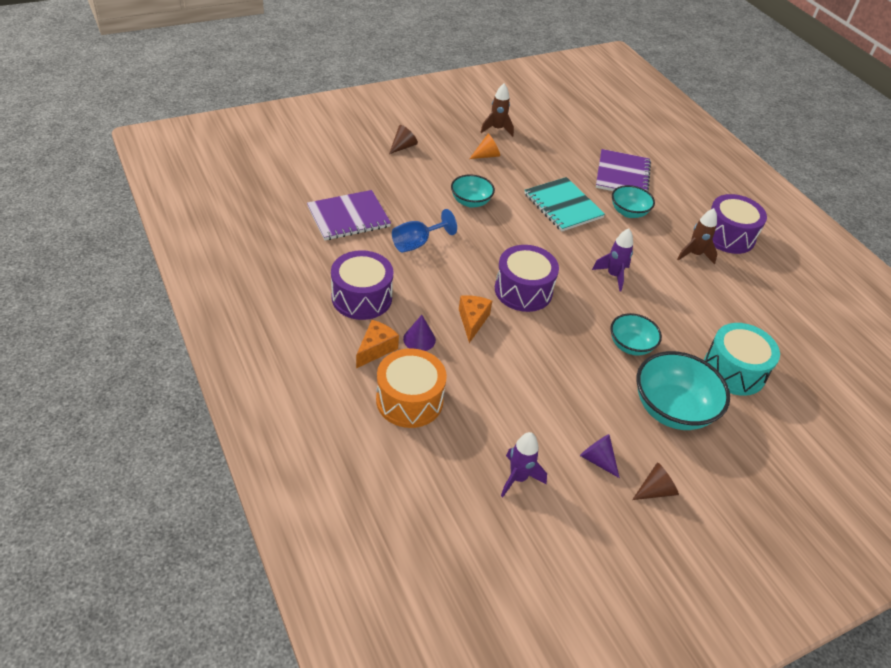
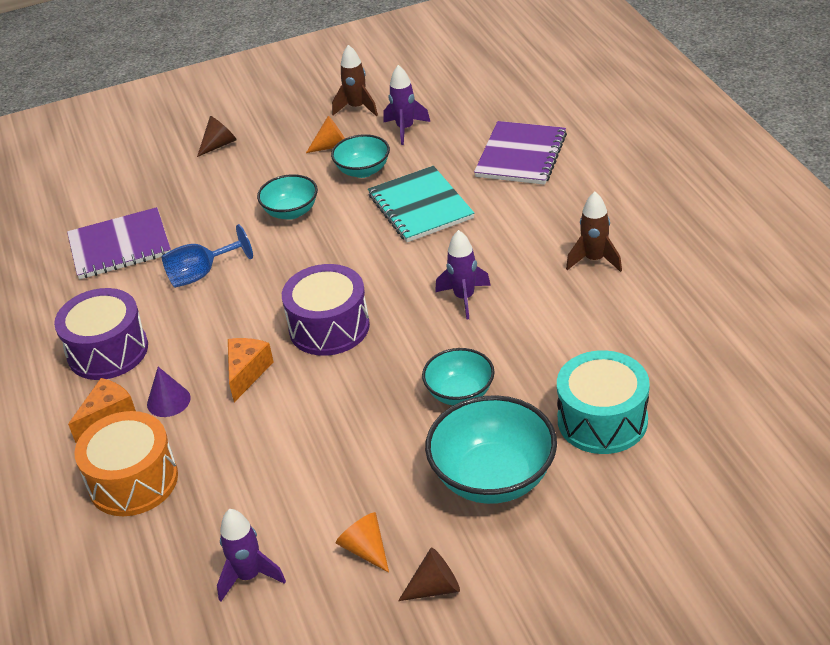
camera: 15 degrees right, 5 degrees down
(536, 148) = (405, 129): none -> purple rocket
(597, 460) = (365, 549): purple cone -> orange cone
(628, 212) = (514, 207): turquoise bowl -> turquoise bowl (363, 170)
(728, 236) = (655, 229): purple drum -> none

